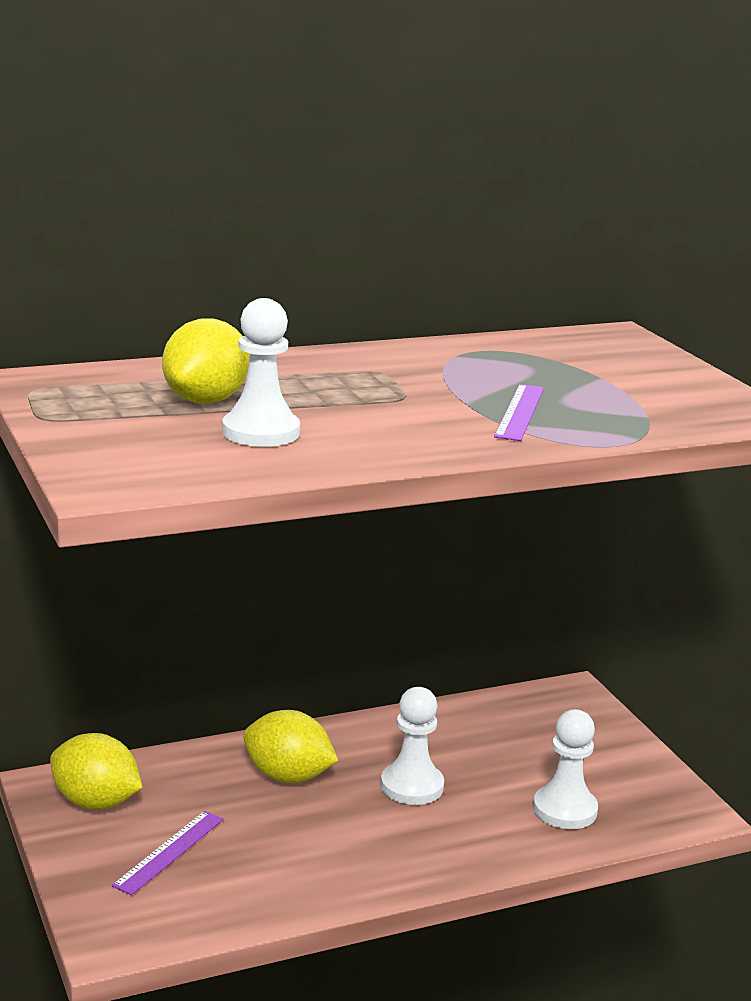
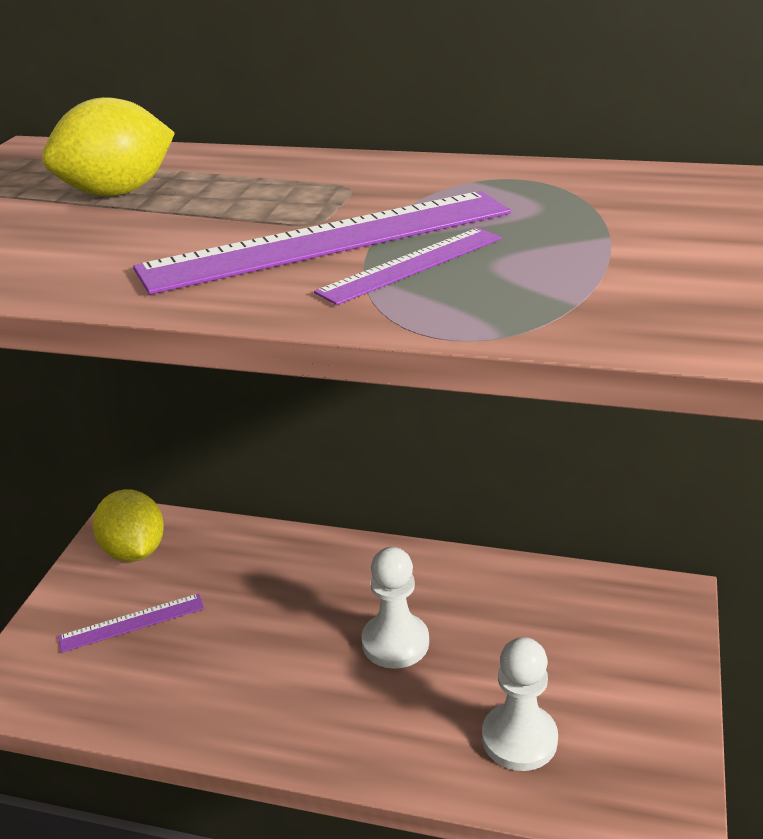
camera: 40 degrees right, 10 degrees up
(261, 432) = (91, 236): white pawn -> none
(288, 776) = (300, 586): yellow lemon -> none
(438, 407) = (329, 240): none -> purple ruler

